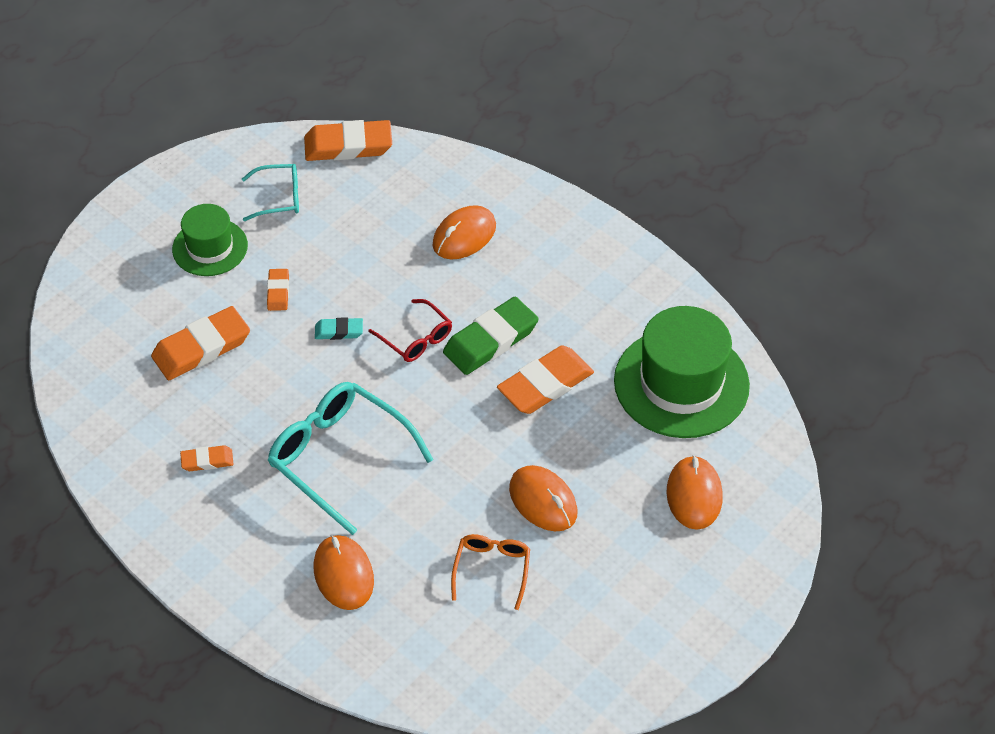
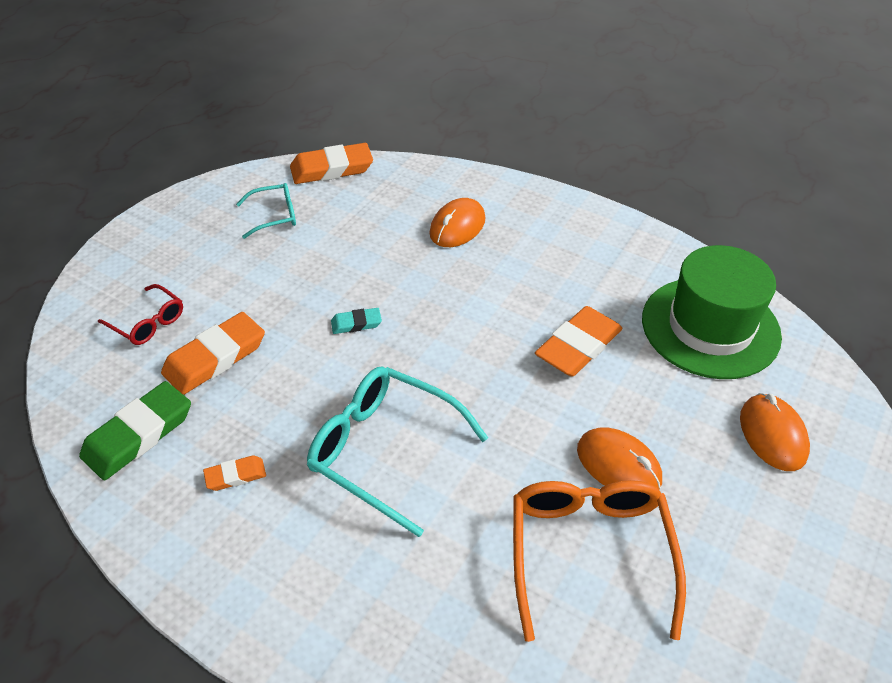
camera: 10 degrees left, 5 degrees down
(210, 247) = (212, 265): green hat -> none
(278, 292) = (287, 295): orange eraser -> none
(343, 574) = (419, 587): orange mouse -> none
(415, 338) = (435, 320): red glasses -> red glasses (147, 322)
(490, 340) = (510, 312): green eraser -> green eraser (138, 434)
(492, 570) = (589, 554): orange glasses -> orange glasses, size x1.84

